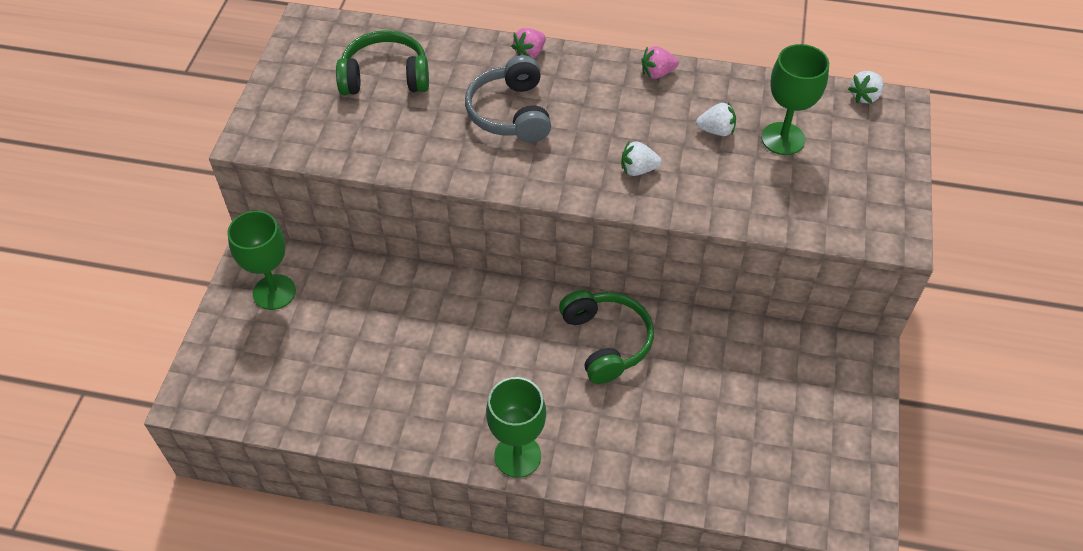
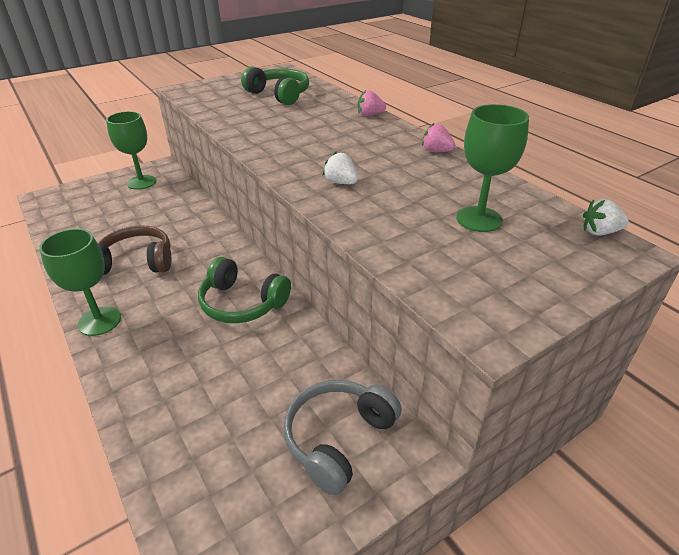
camera: 45 degrees right, 15 degrees down
(447, 382) = (136, 262): none -> brown headphones
(510, 113) = (313, 129): grey headphones -> grey headphones (338, 438)
(606, 341) = (242, 303): green headphones -> green headphones turned 90 degrees clockwise
(716, 130) = (431, 191): white strawberry -> none

